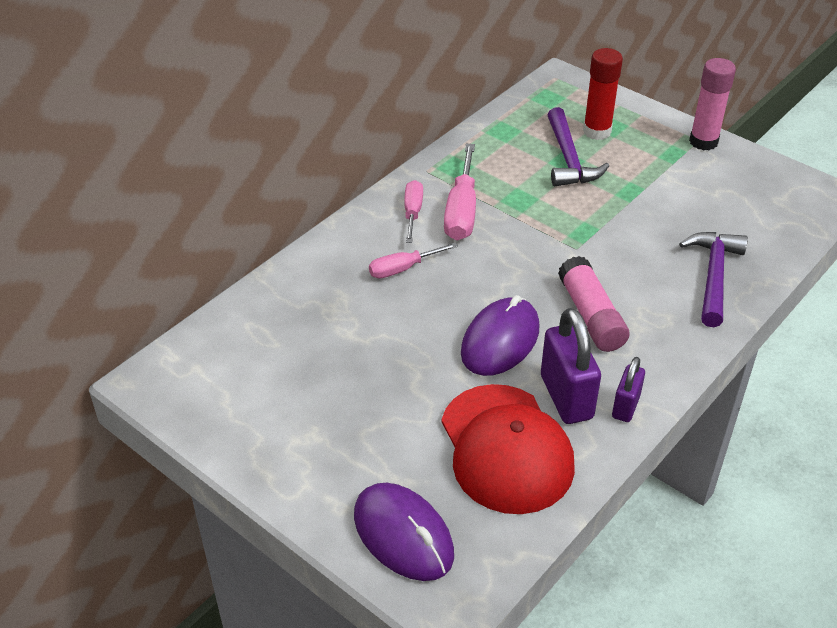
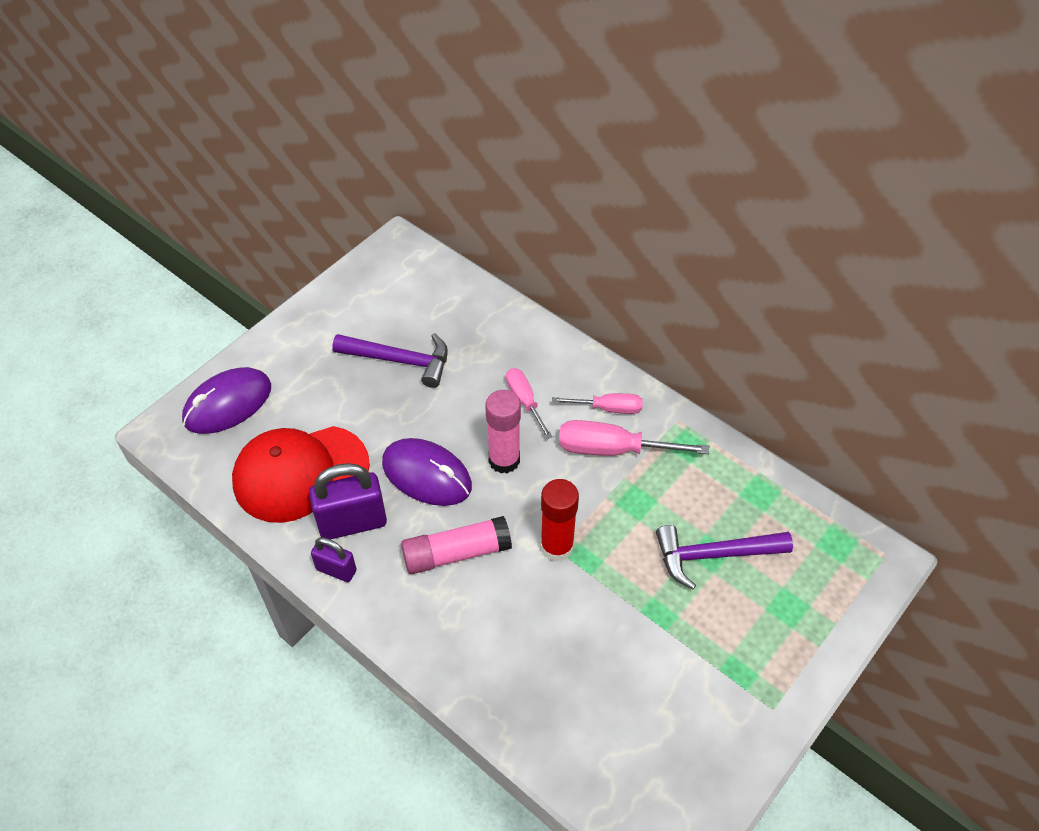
camera: 90 degrees right, 10 degrees up
(597, 131) = (773, 590): red glue stick -> red glue stick (557, 547)
(703, 142) = (769, 714): pink glue stick -> pink glue stick (504, 460)
(713, 276) = (514, 680): purple hammer -> purple hammer (400, 360)

